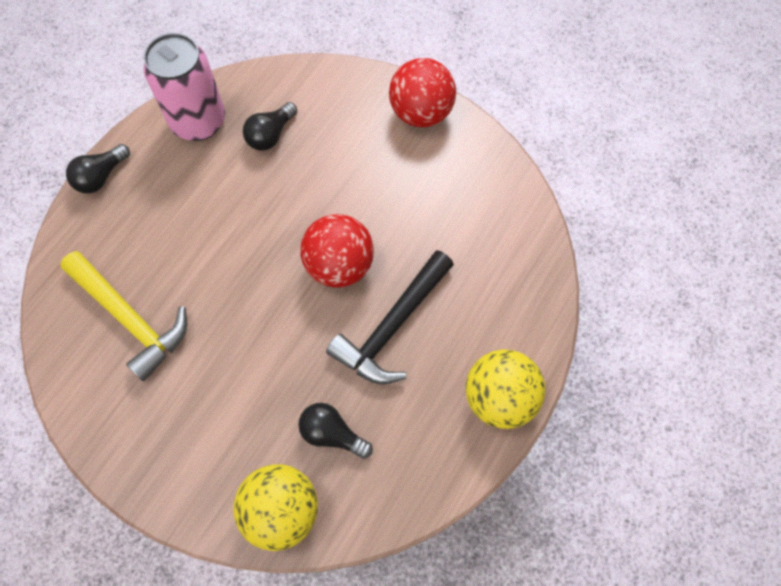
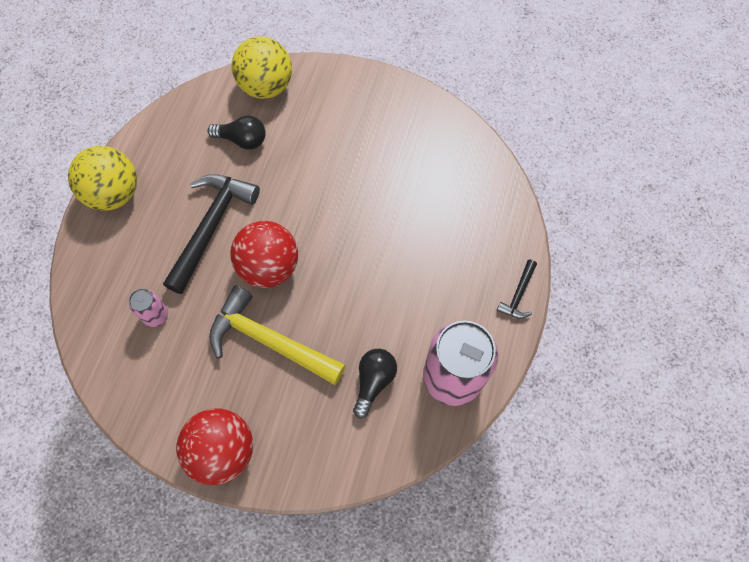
camera: 165 degrees right, 0 degrees up
(101, 177) = (518, 295): black light bulb -> black hammer
(130, 319) = (430, 181): yellow hammer -> yellow hammer (269, 340)
(466, 244) = (156, 315): none -> pink can

